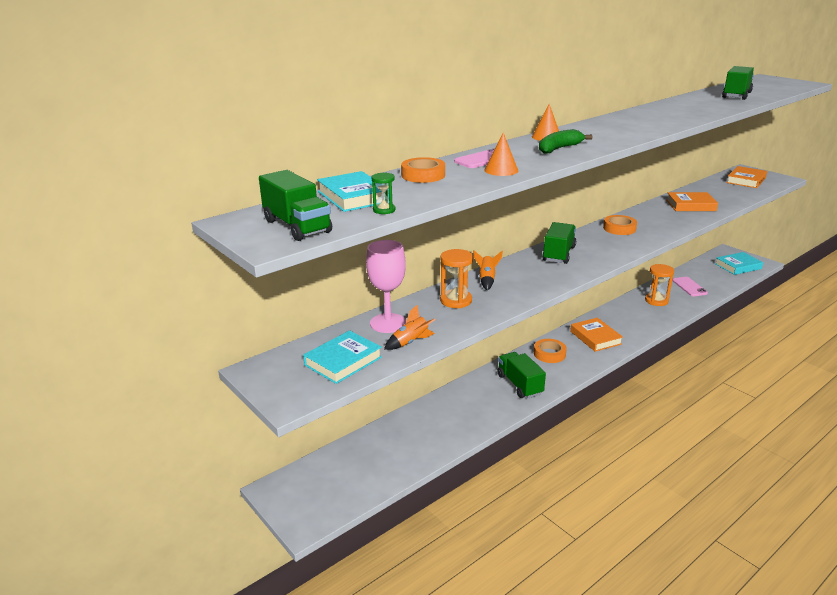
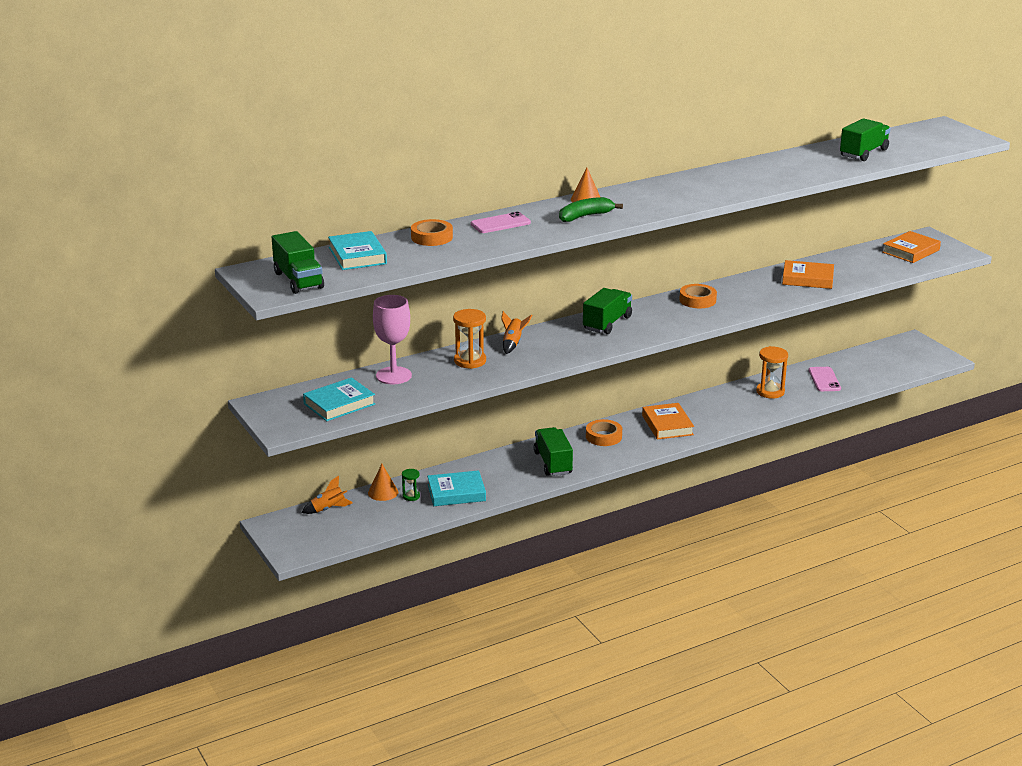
camera: 10 degrees right, 0 degrees up
(384, 210) = (377, 271): green hourglass -> green hourglass (411, 496)
(410, 342) = (407, 394): orange rocket -> orange rocket (328, 509)
(501, 170) = (508, 238): orange cone -> orange cone (383, 492)
(738, 266) = (909, 360): turquoise book -> turquoise book (456, 493)

